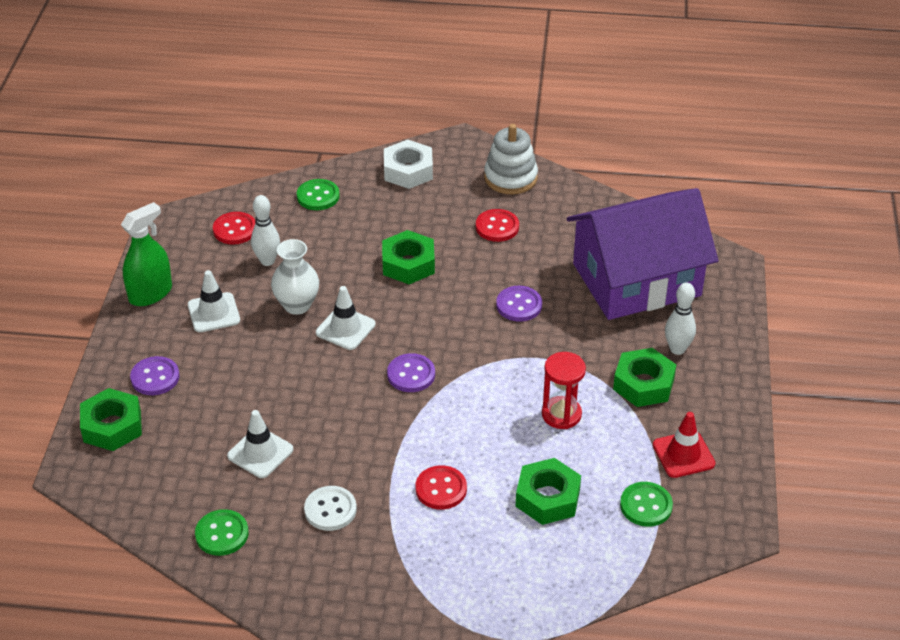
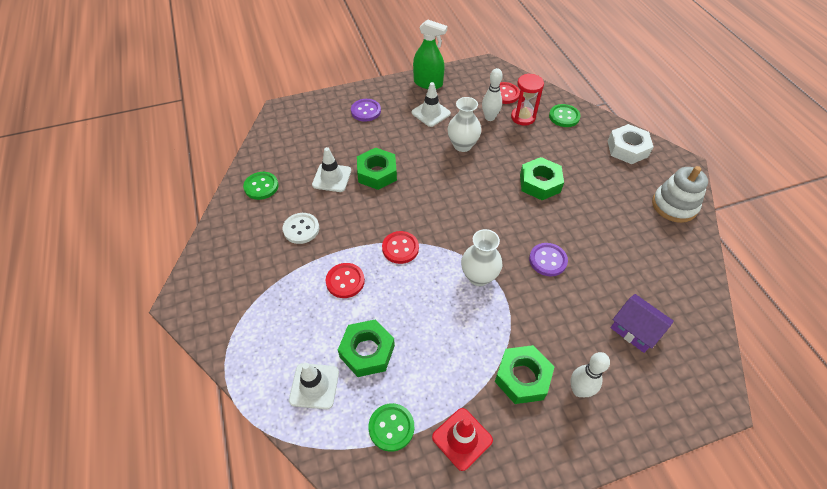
camera: 65 degrees right, 10 degrees up
(112, 426) = (320, 110): green nut -> green nut (377, 173)
(345, 328) = (458, 175): white traffic cone -> white traffic cone (314, 386)
(411, 374) = (439, 224): purple button -> none
(497, 227) = (616, 217): red button -> red button (400, 248)
(506, 369) = (479, 276): none -> white vase
(561, 414) = (455, 329): red hourglass -> red hourglass (523, 117)
(636, 280) = (635, 329): purple house -> purple house, size x0.42

